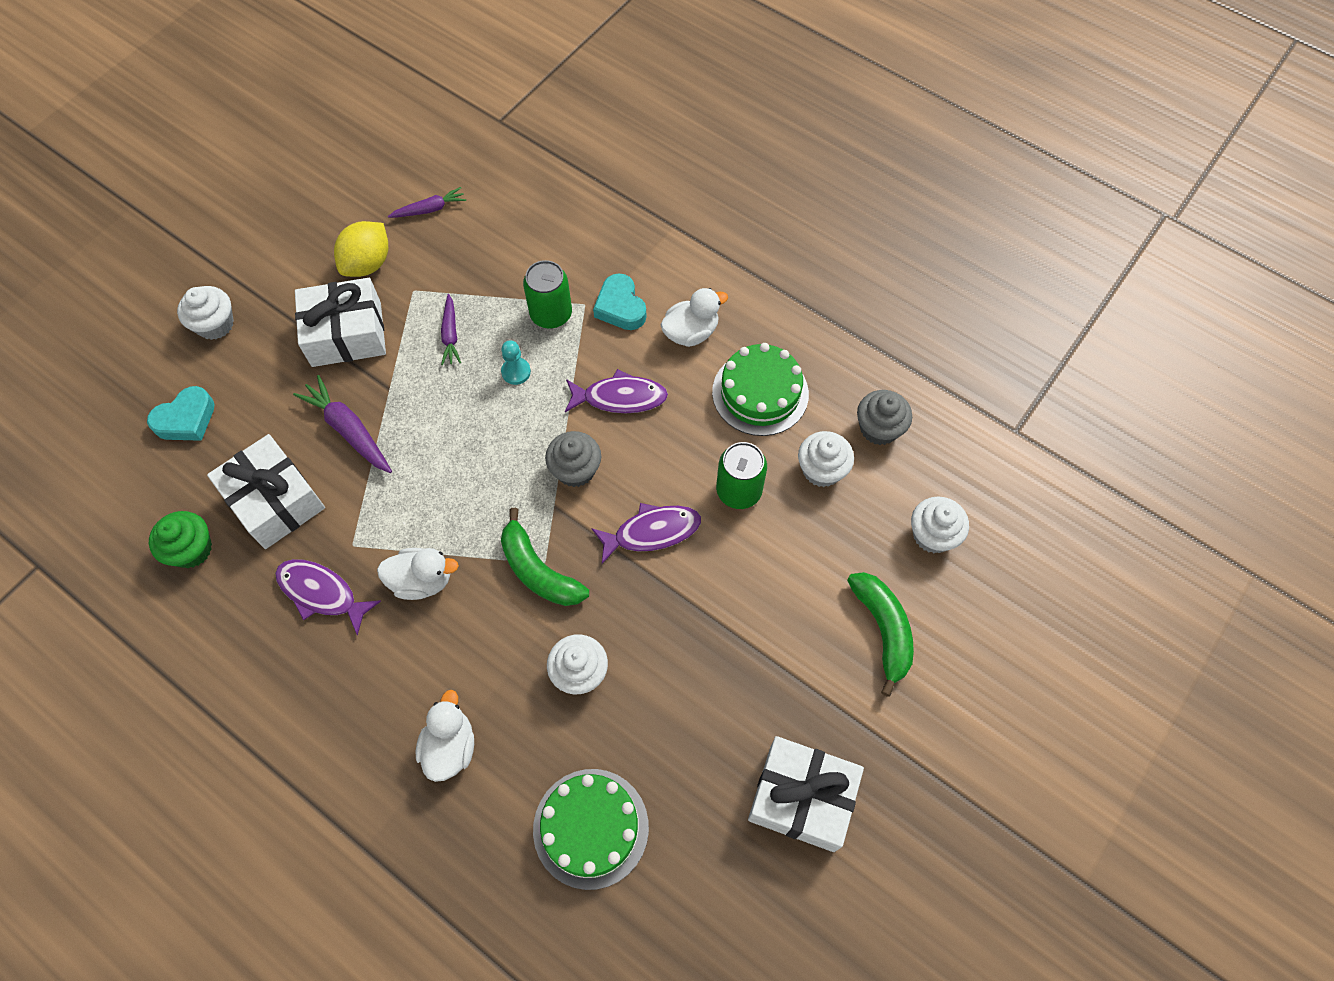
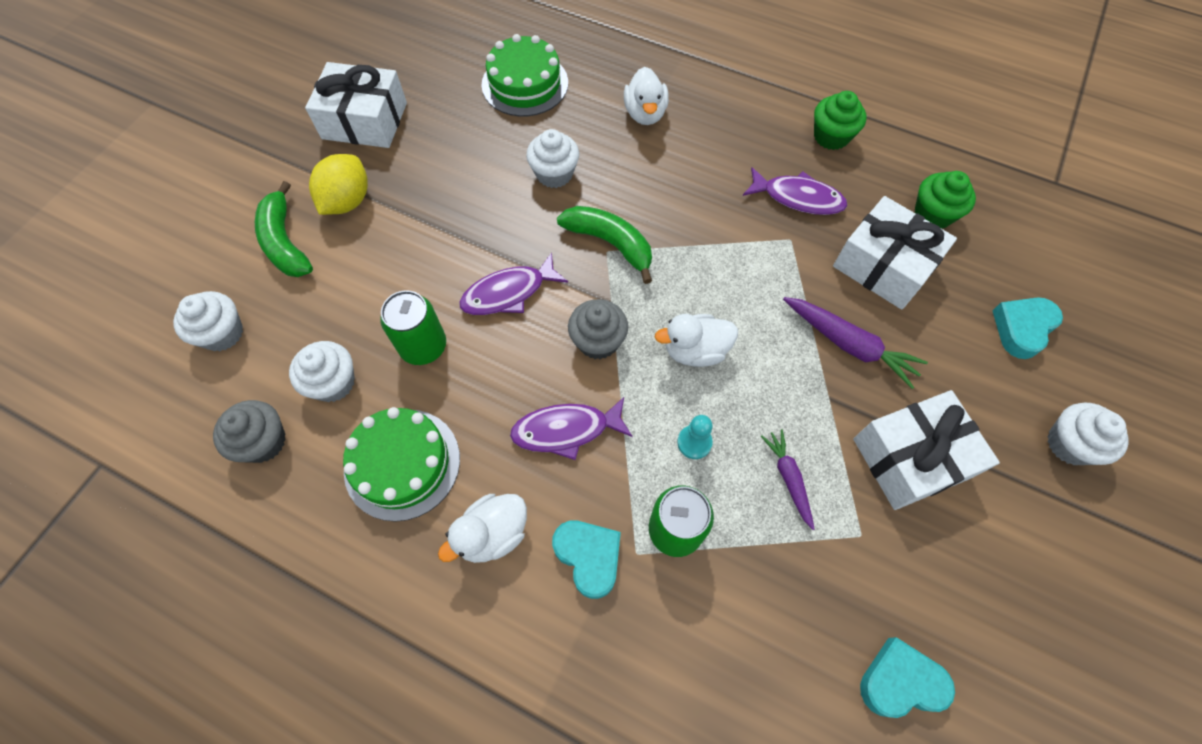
camera: 170 degrees right, 0 degrees up
(244, 671) = (831, 136): none -> green cupcake
(368, 264) = (938, 566): yellow lemon -> yellow lemon (347, 201)
(422, 580) = (714, 220): white duck -> white duck (695, 351)
(429, 209) = (900, 681): purple carrot -> turquoise heart

